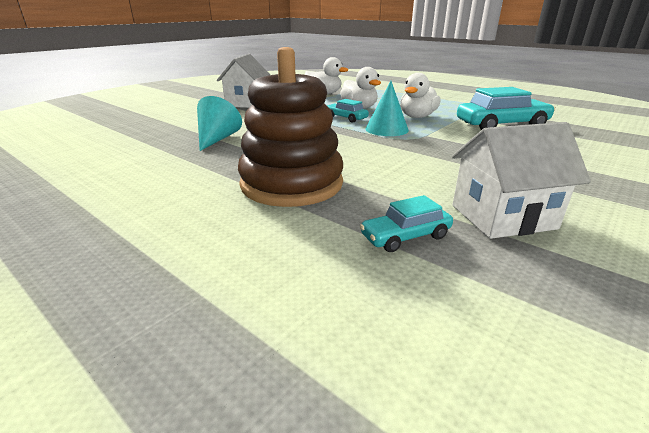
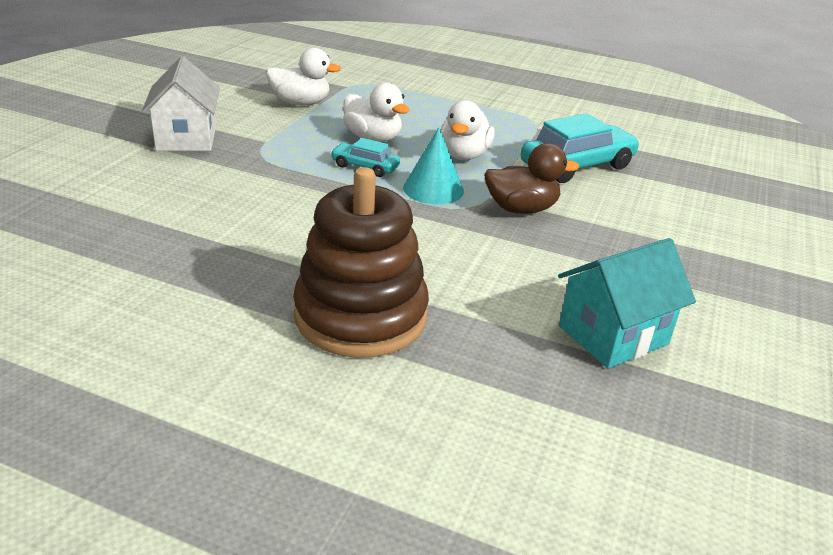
camera: 20 degrees left, 5 degrees up
(217, 139) = (199, 236): turquoise cone -> none
(405, 236) = (525, 380): turquoise car -> none
(448, 142) = (521, 209): none -> brown duck
(502, 217) = (613, 335): white house -> turquoise house

